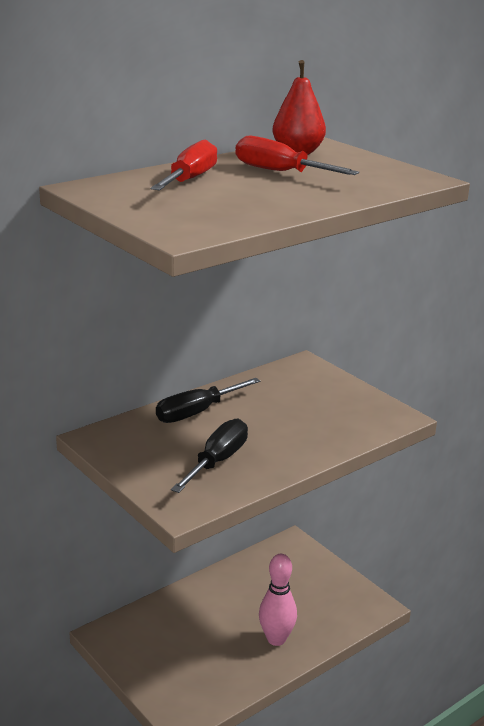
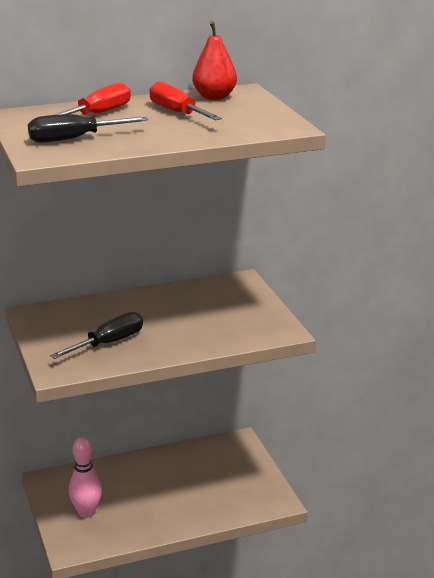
camera: 20 degrees right, 0 degrees up
(197, 412) = (122, 305): black screwdriver -> black screwdriver (74, 139)
(276, 639) = (178, 510): pink bowling pin -> pink bowling pin (86, 512)

